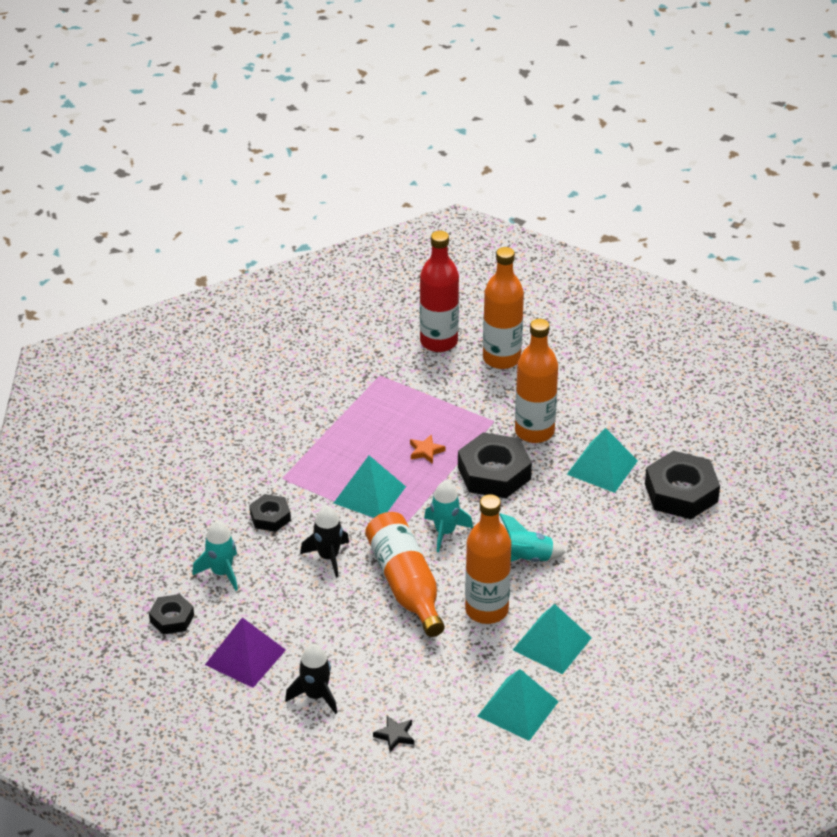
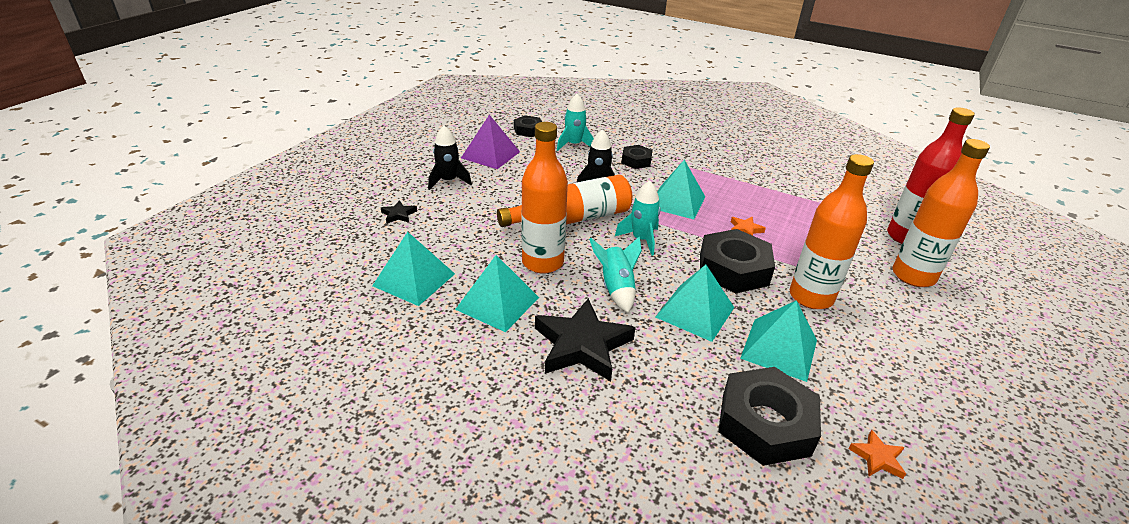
camera: 85 degrees right, 5 degrees down
(558, 510) = (695, 312): none -> turquoise pyramid
(605, 587) = (582, 345): none -> black star
(705, 444) = (877, 458): none -> orange star

